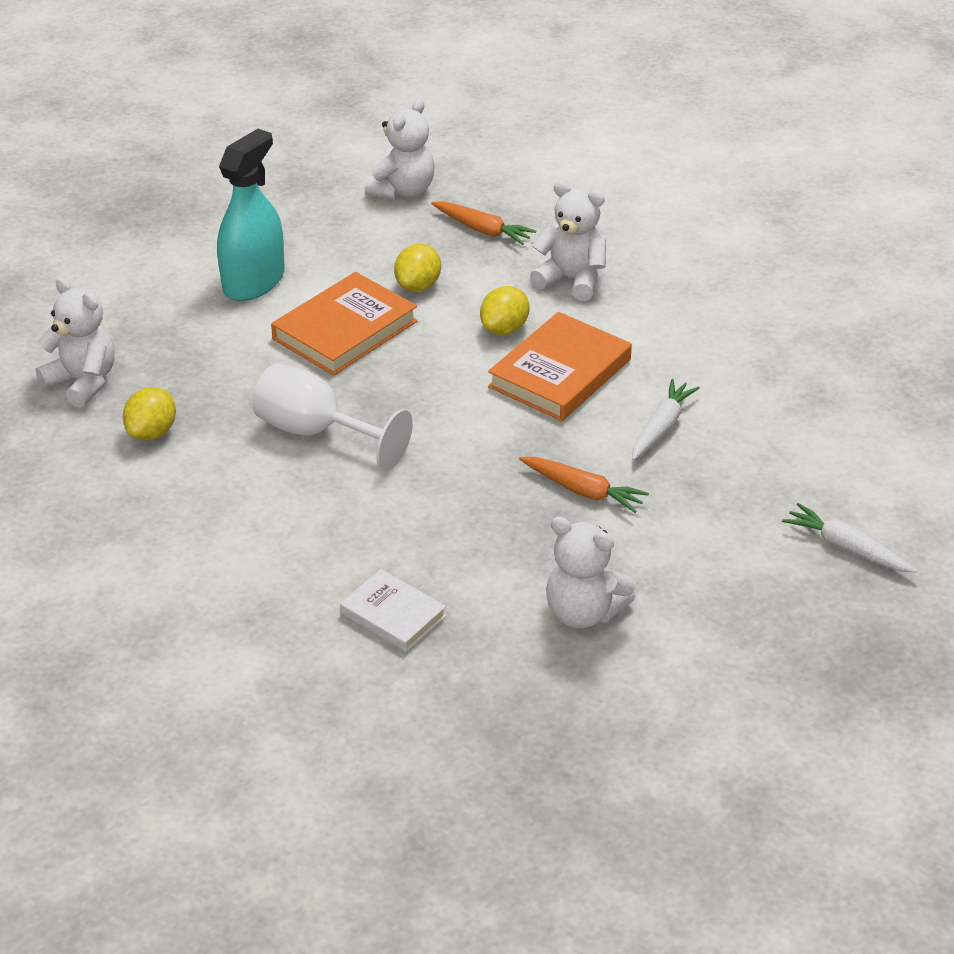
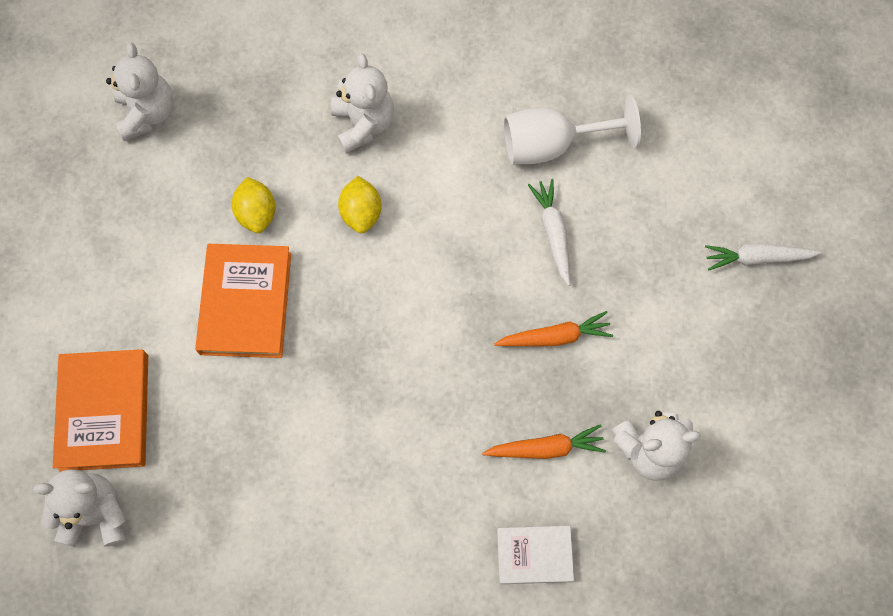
camera: 40 degrees left, 30 degrees up
(152, 432) = (202, 522): yellow lemon -> none
(253, 282) = (125, 303): turquoise spray bottle -> none
(316, 432) = (323, 426): white goblet -> white goblet (552, 145)
(482, 230) = (250, 115): orange carrot -> orange carrot (545, 448)
(560, 373) = (440, 230): orange book -> orange book (105, 412)
(571, 280) = (363, 124): white teddy bear -> white teddy bear turned 90 degrees clockwise

